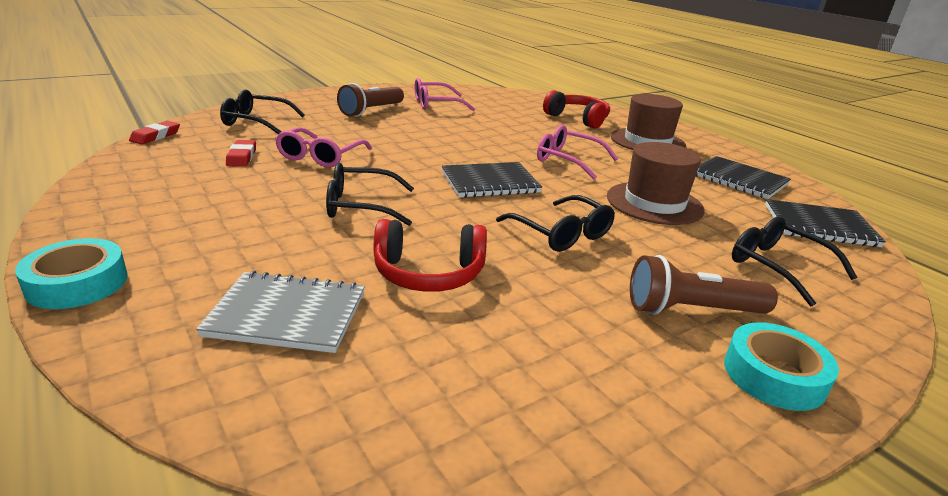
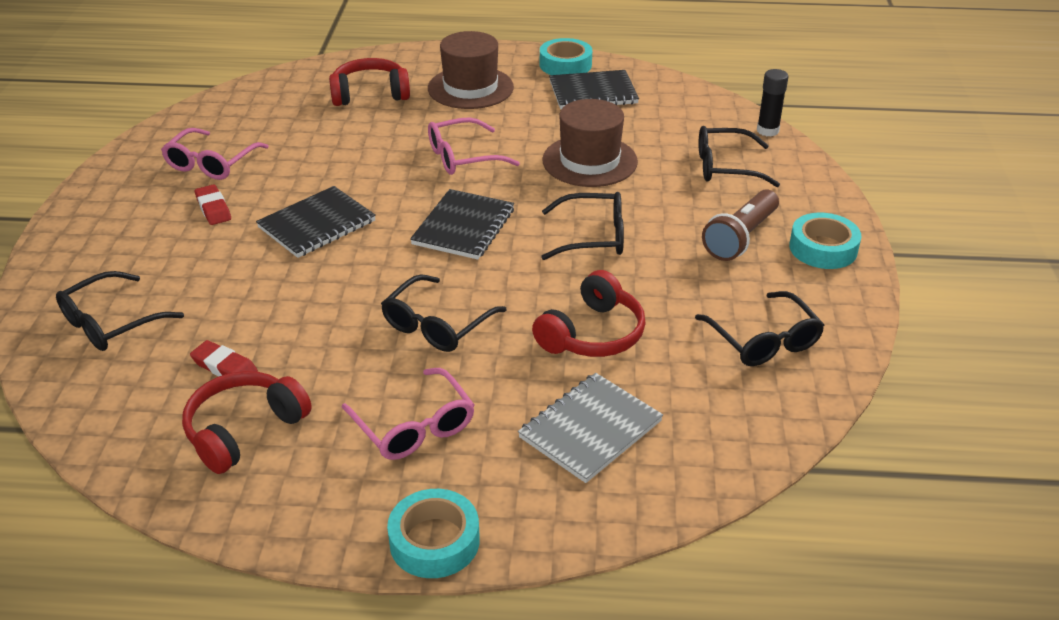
camera: 50 degrees left, 10 degrees up
(156, 136) = (71, 421): red eraser -> red eraser (213, 208)
(179, 179) = (244, 430): none -> red headphones
(320, 156) = (285, 309): pink glasses -> pink glasses (414, 426)
(371, 111) = (178, 220): brown flashlight -> none
(548, 383) = (763, 340): none -> black glasses
(746, 161) = (565, 65): none -> turquoise tape
(819, 226) = (694, 109): black notebook -> black notebook (317, 224)
(880, 272) = (767, 130): none -> black glue stick

